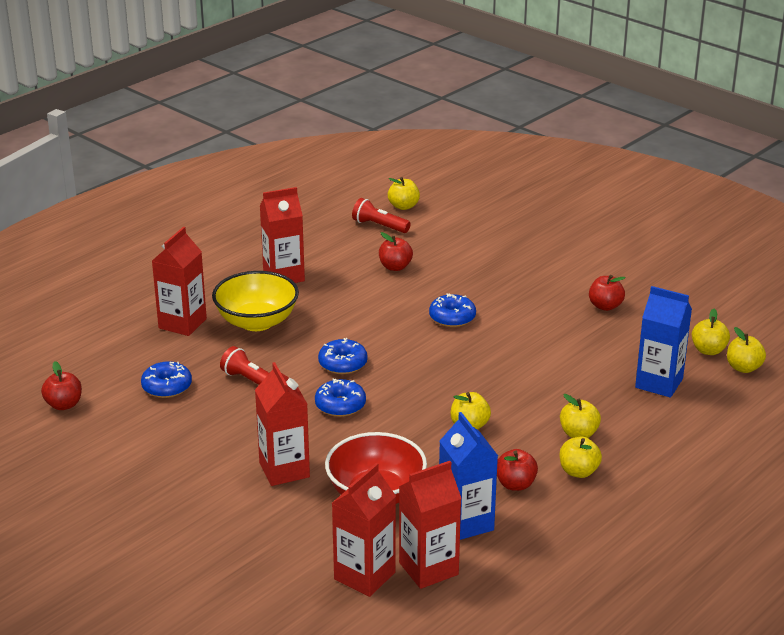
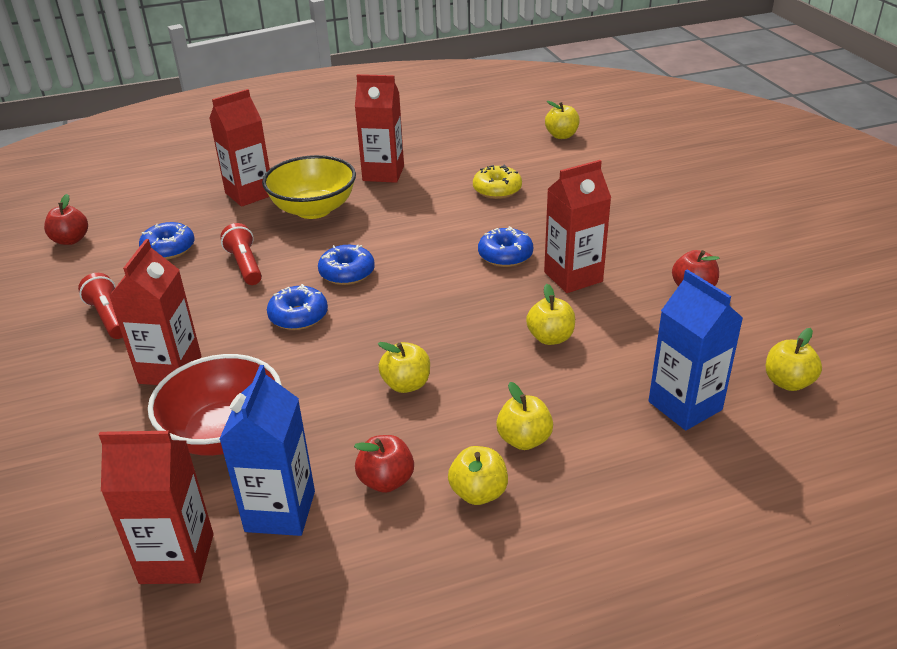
camera: 30 degrees right, 5 degrees up
(364, 576) = (103, 536): red carton -> red carton (573, 277)
(379, 226) = (520, 148): red flashlight -> red flashlight (109, 317)
(395, 267) = (497, 190): red apple -> yellow donut
(743, 368) = (822, 421): yellow apple -> yellow apple (550, 338)

